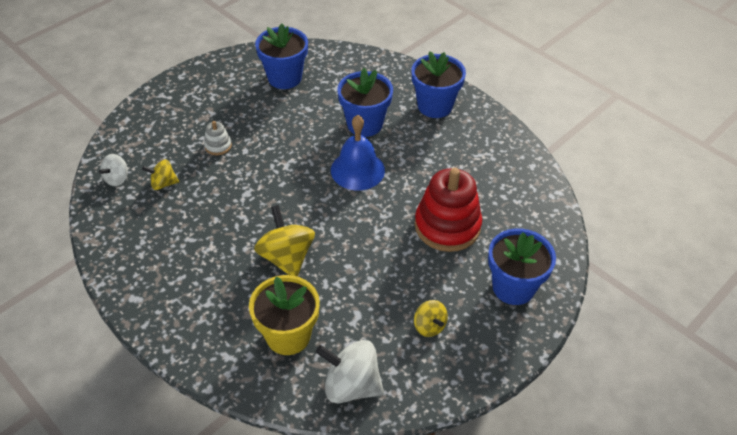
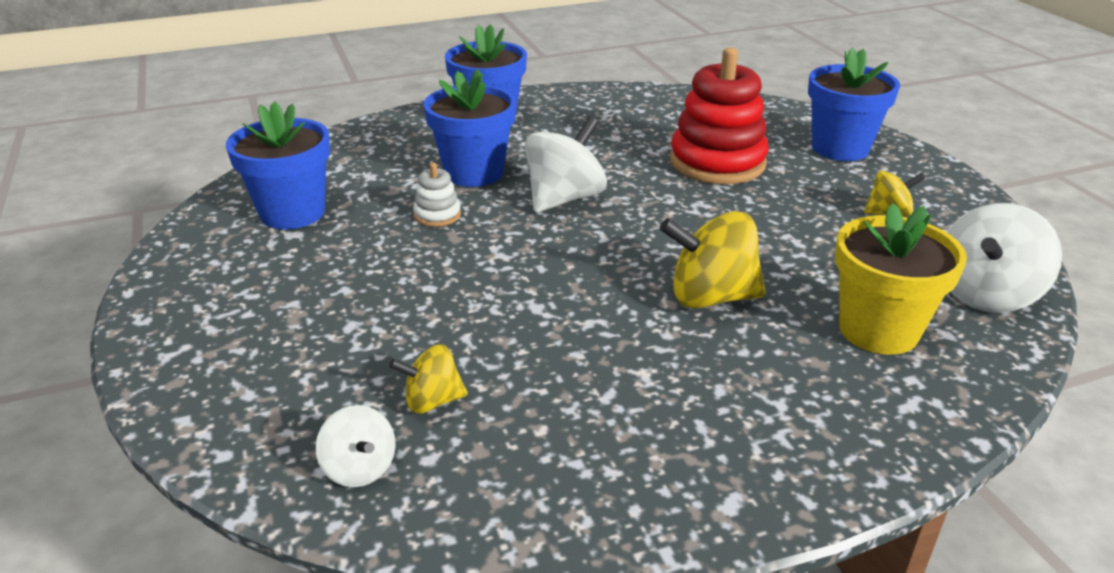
camera: 65 degrees left, 15 degrees down
(163, 183) = (432, 401): yellow spinning top -> yellow spinning top turned 60 degrees clockwise
(218, 146) = (389, 313): white stacking toy -> white stacking toy (437, 215)
(357, 170) = (564, 198): blue bell -> white spinning top

